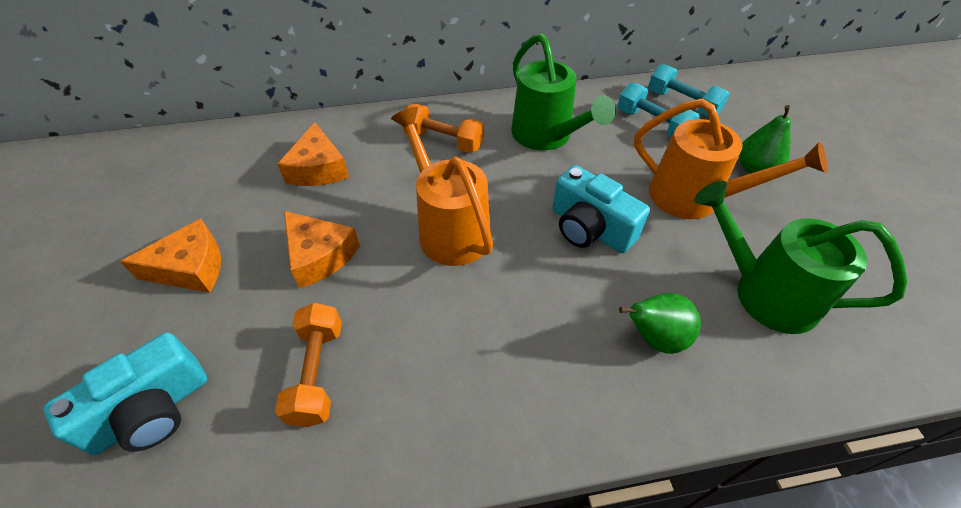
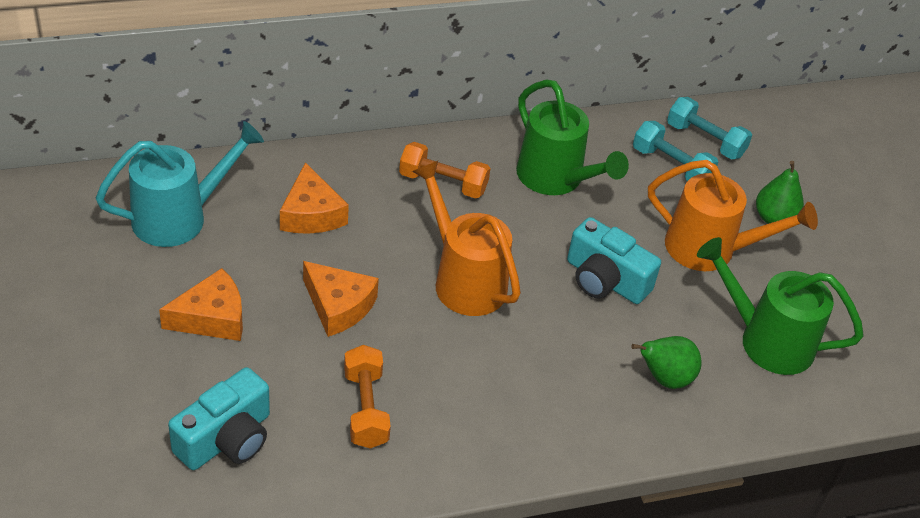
camera: 10 degrees left, 5 degrees down
(200, 172) = (180, 217): none -> turquoise watering can

